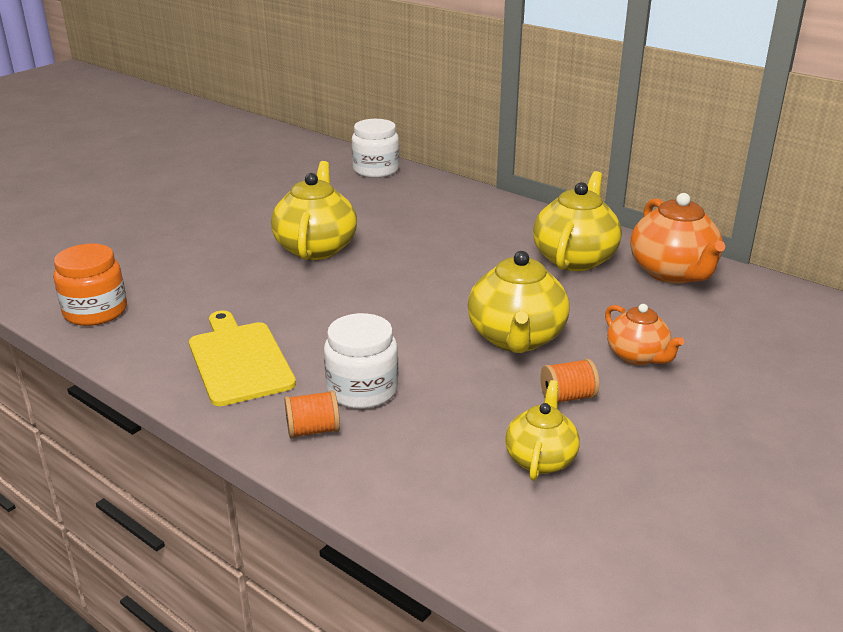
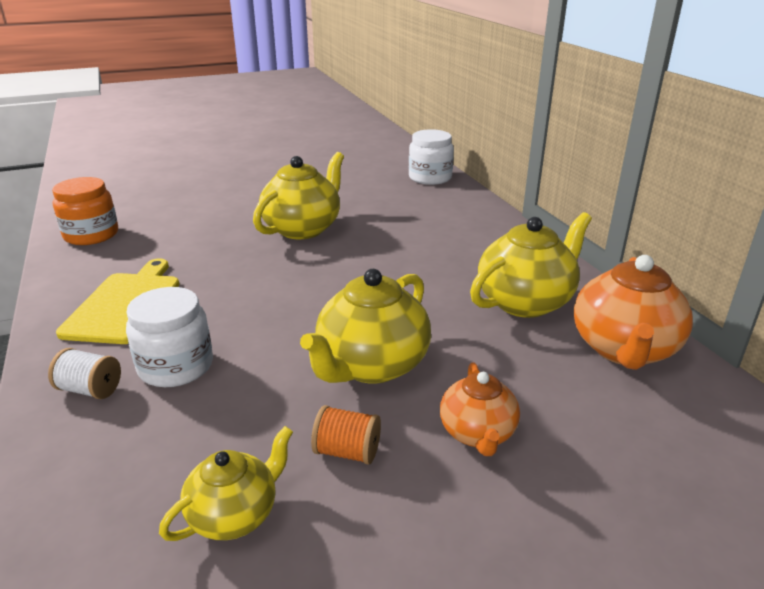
camera: 30 degrees right, 0 degrees up
(313, 430) = (90, 389): orange spool -> white spool

